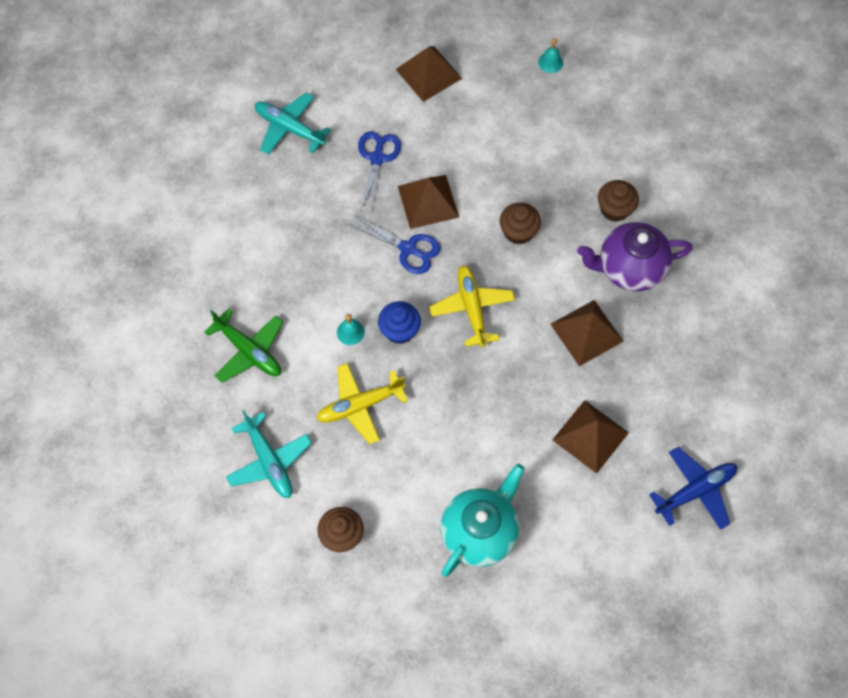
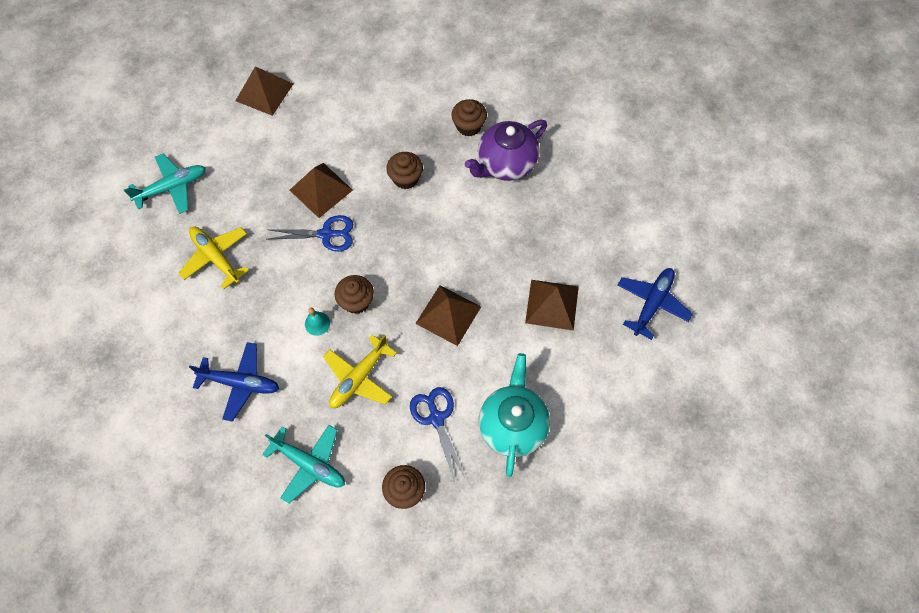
camera: 30 degrees left, 0 degrees up
(249, 351) = (240, 383): green plane -> blue plane
(289, 128) = (172, 187): turquoise plane -> turquoise plane turned 150 degrees clockwise
(377, 158) = (260, 176): blue scissors -> blue scissors (436, 418)
(399, 330) = (356, 301): blue cupcake -> brown cupcake
(471, 308) = (404, 254): yellow plane -> yellow plane (216, 257)
(550, 62) = (356, 40): turquoise bell -> none
(586, 332) = (502, 228): brown pyramid -> brown pyramid (448, 315)

